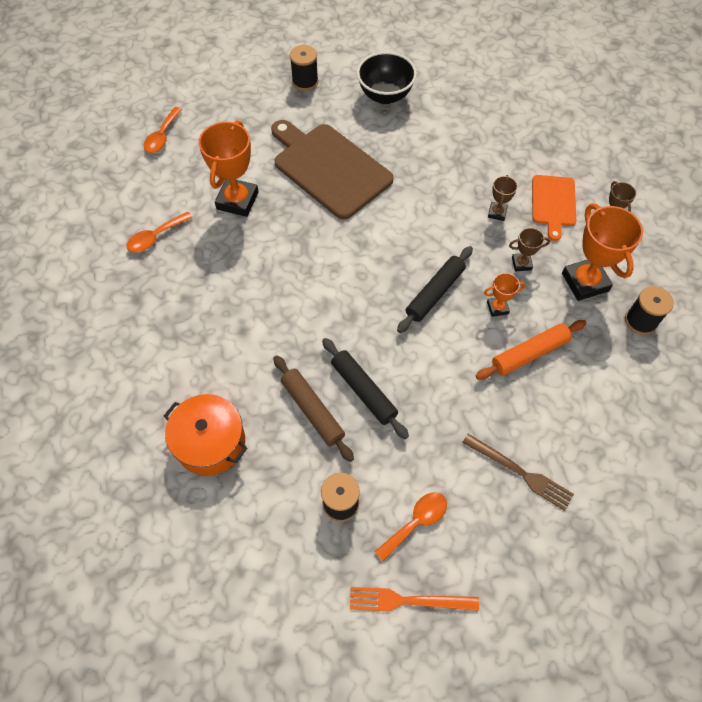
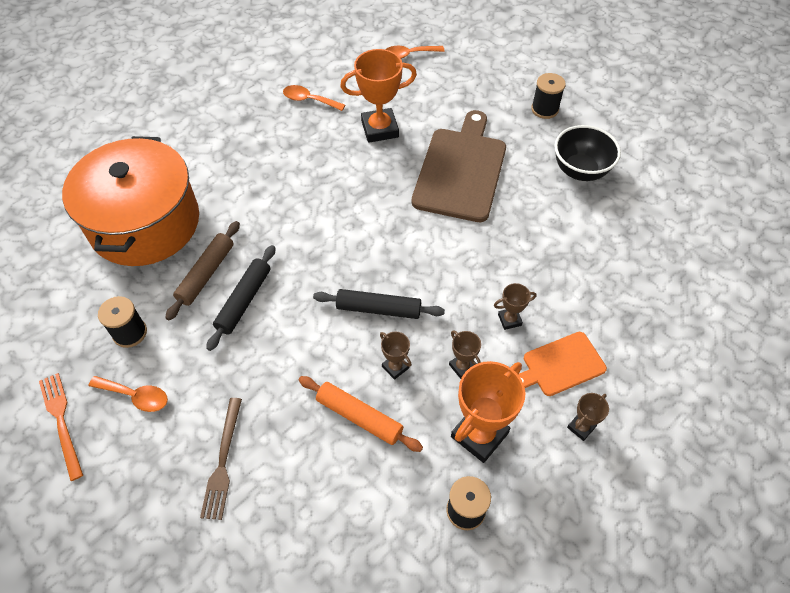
camera: 60 degrees right, 5 degrees down
(210, 442) = (145, 223): orange pot -> orange pot, size x1.80
(497, 308) = (395, 367): orange trophy -> brown trophy

